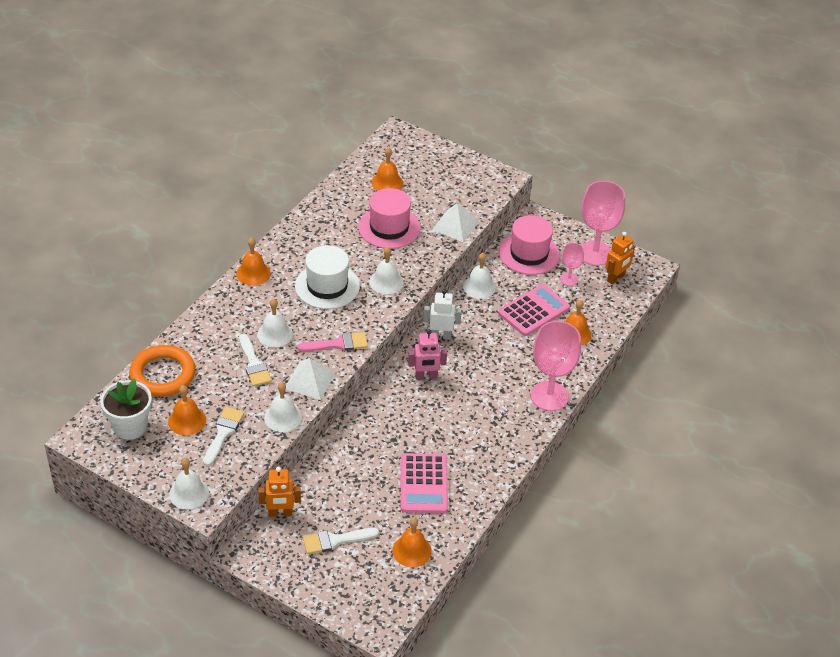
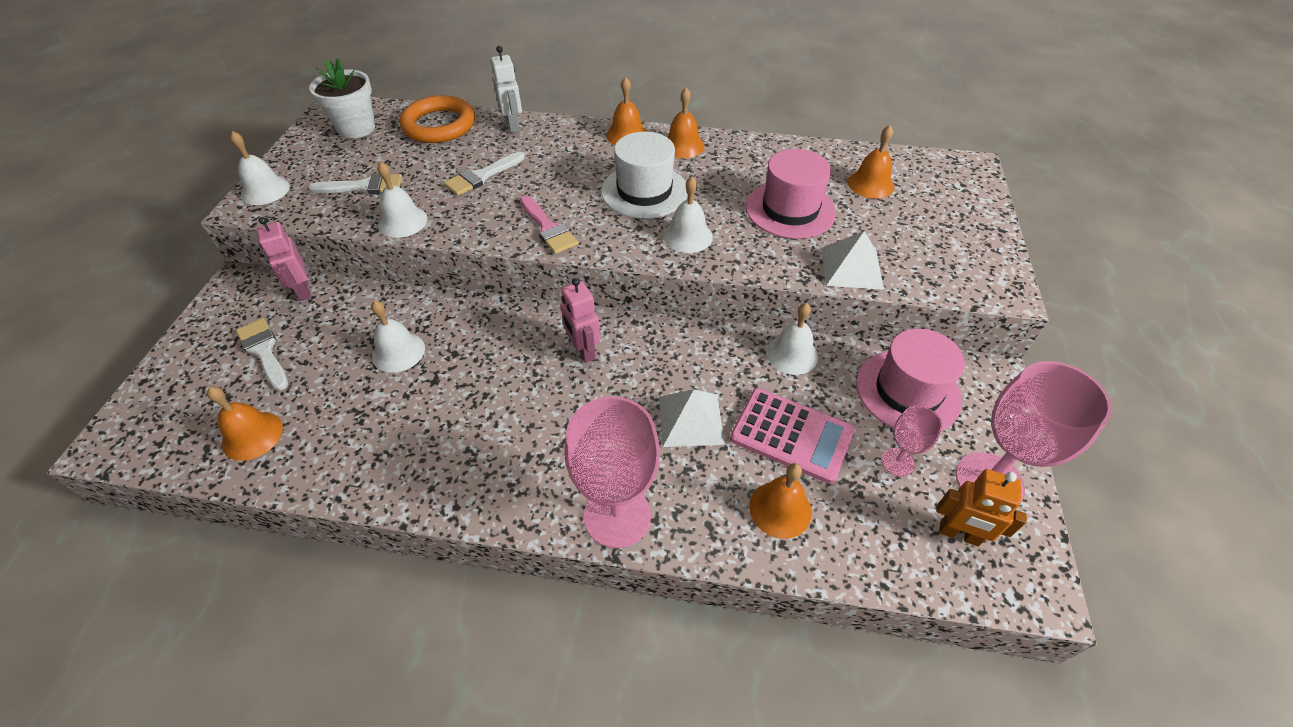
camera: 70 degrees right, 5 degrees up
(187, 420) = (376, 158): orange bell -> orange bell (683, 145)
(275, 334) = (538, 177): white bell -> white bell (398, 352)
(280, 513) = (303, 290): orange robot -> pink robot
(309, 380) = (474, 224): white pyramid -> white pyramid (690, 419)
(424, 484) = (380, 410): pink calculator -> none
(440, 336) = (668, 342): white robot -> white robot (513, 125)

